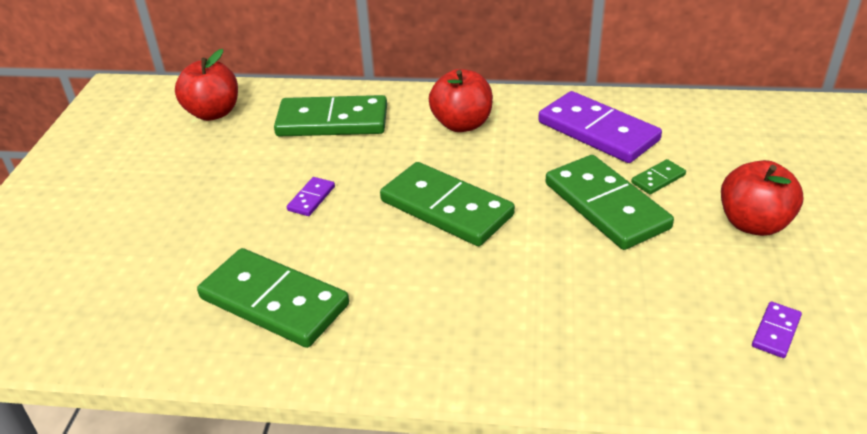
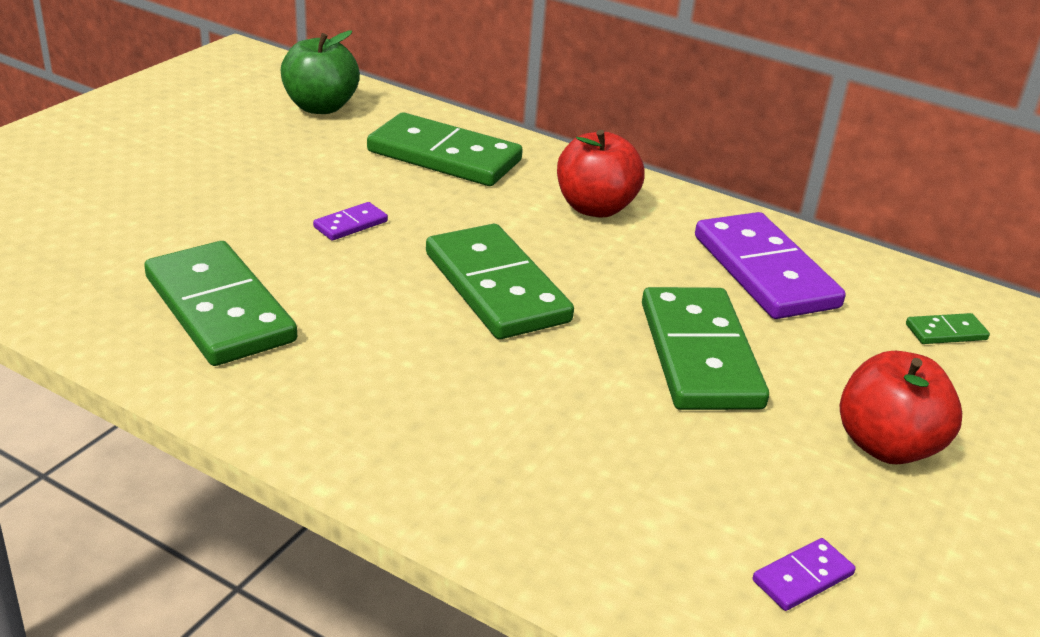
camera: 20 degrees right, 5 degrees down
(213, 113) = (320, 107): red apple -> green apple
(658, 179) = (798, 350): green domino -> green domino (946, 332)

